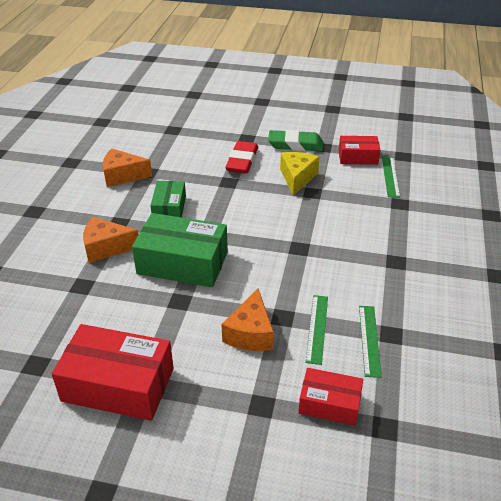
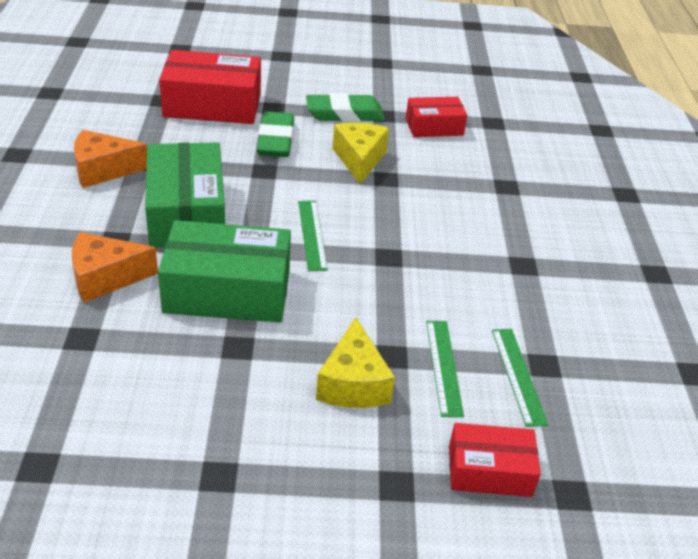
camera: 15 degrees left, 0 degrees up
(118, 385) = (177, 481): red box -> red box (212, 105)
(169, 208) = (187, 213): green box -> green box, size x1.73
(242, 161) = (276, 140): red eraser -> green eraser
(250, 333) = (353, 383): orange cheese -> yellow cheese
(390, 176) = (484, 151): green ruler -> green ruler (312, 234)

